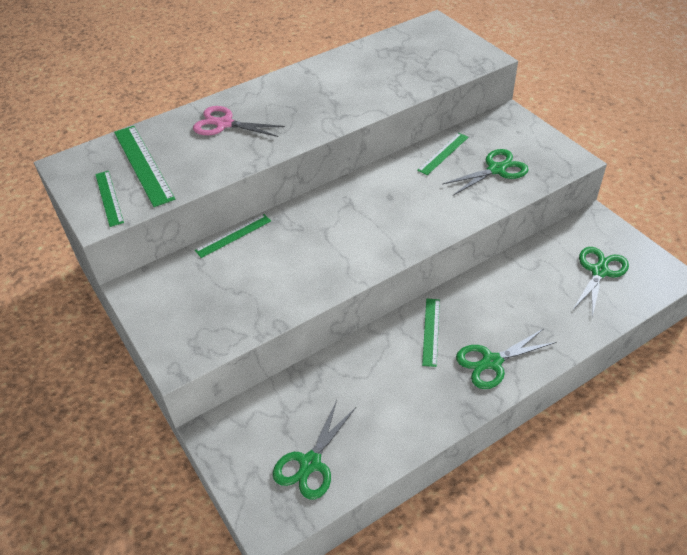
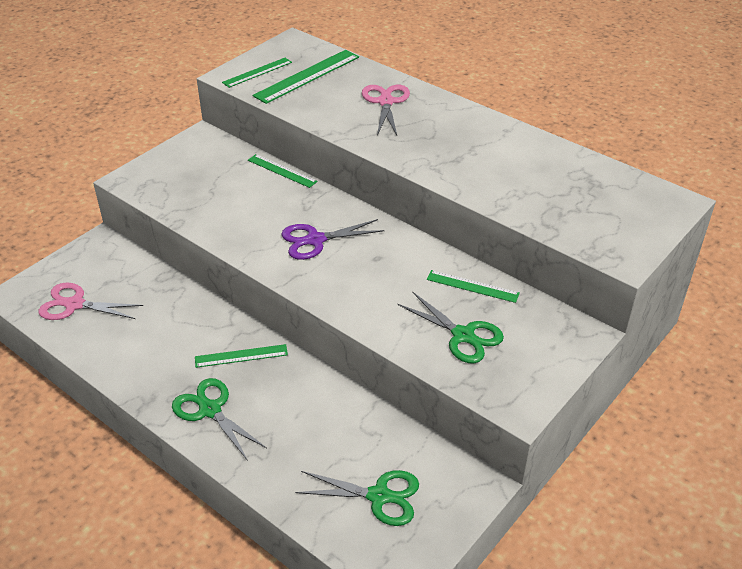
camera: 70 degrees right, 5 degrees down
(310, 463) = (75, 304): green scissors -> pink scissors
(350, 229) = (315, 240): none -> purple scissors

